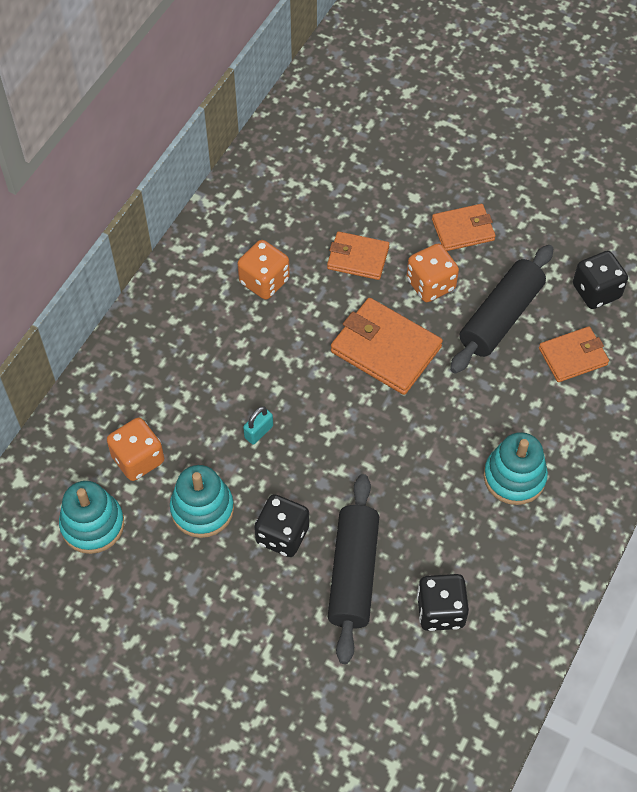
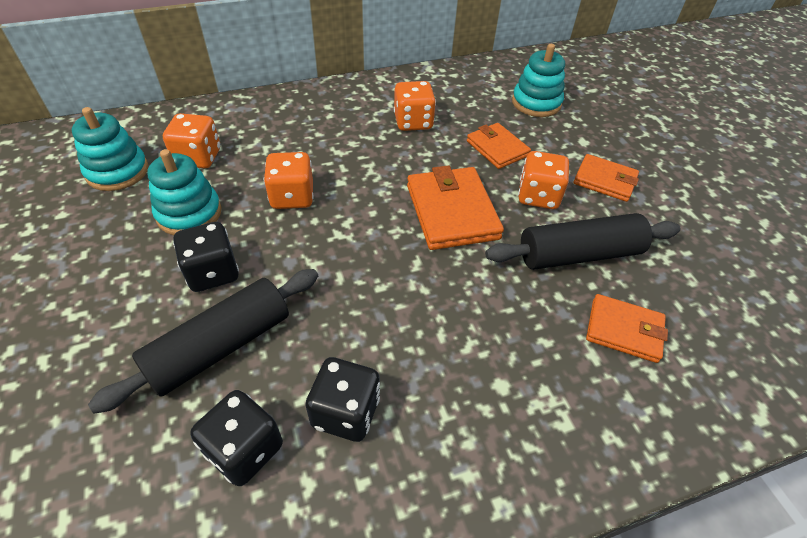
camera: 40 degrees right, 10 degrees down
(258, 432) = (292, 197): turquoise padlock -> orange dice
(514, 477) = (456, 388): turquoise stacking toy -> turquoise stacking toy (536, 103)
(596, 291) = (699, 296): black dice -> black dice (346, 412)

